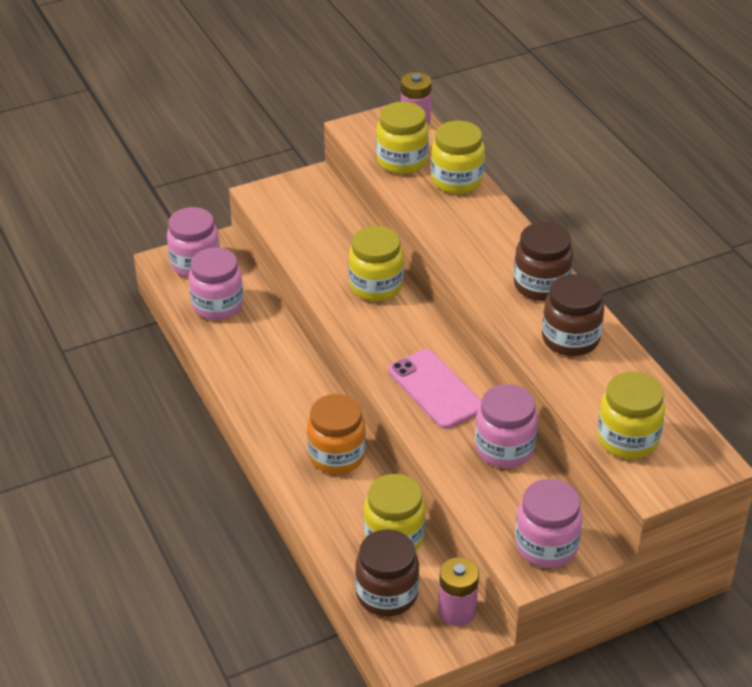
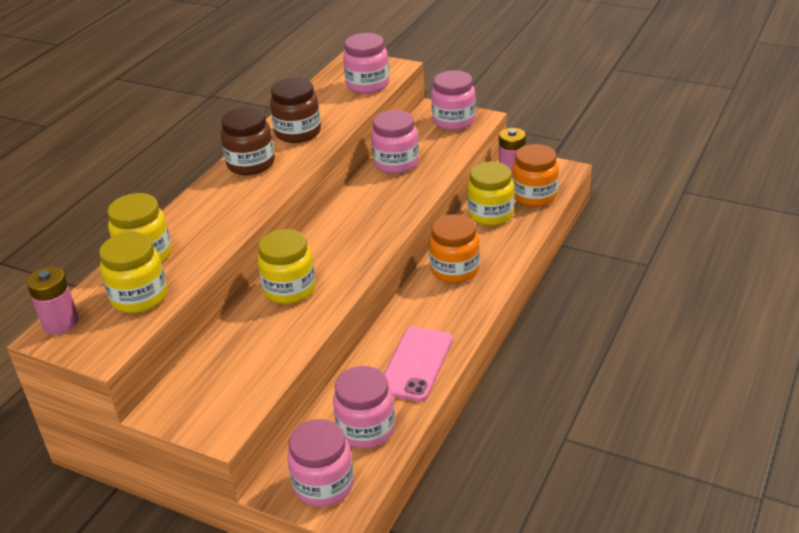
camera: 125 degrees left, 5 degrees down
(387, 594) = (534, 196): brown jar -> orange jar
(435, 389) = (374, 209): pink phone -> pink phone (416, 364)
(627, 439) = (368, 85): yellow jar -> pink jar

